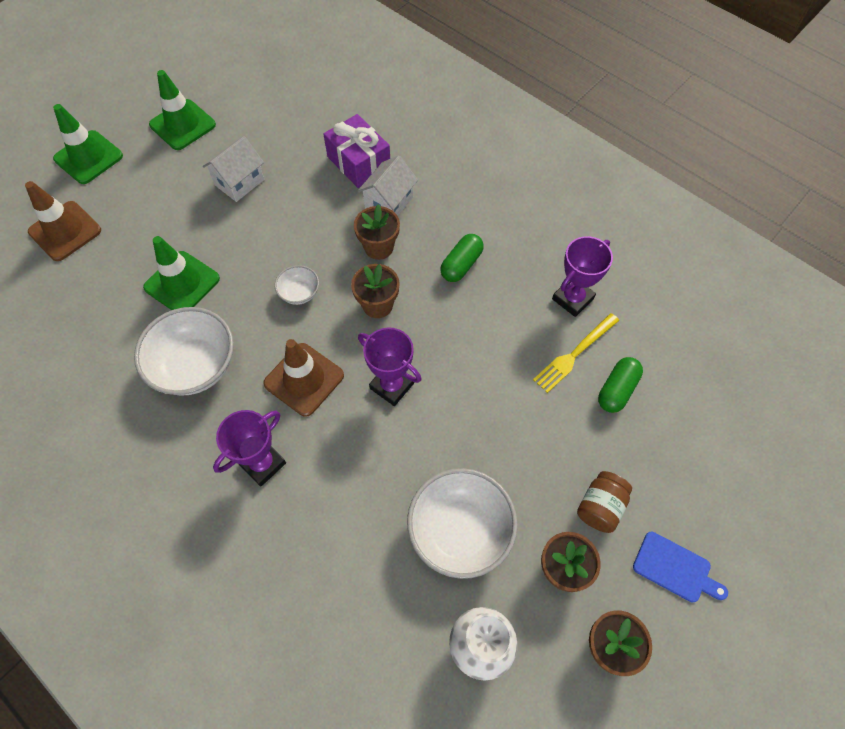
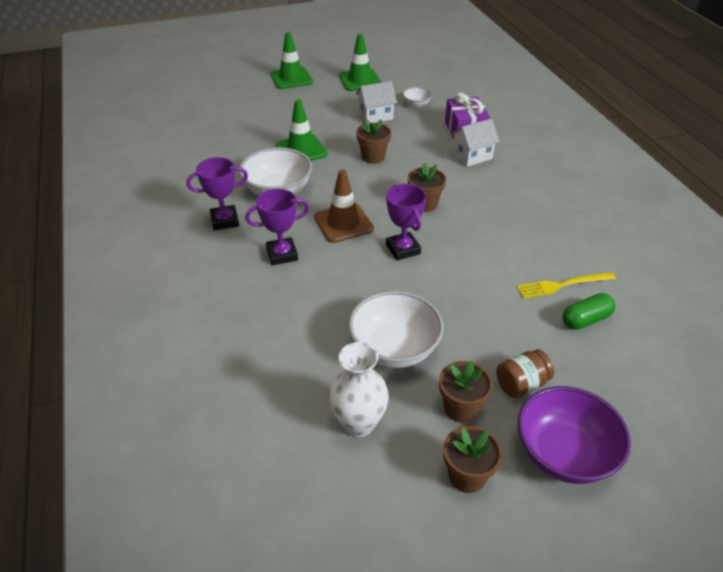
camera: 30 degrees right, 20 degrees down
(65, 231) = (251, 105): brown traffic cone -> none
(299, 293) = (374, 180): white bowl -> white bowl (416, 104)
(379, 247) = (448, 176): brown flower pot -> brown flower pot (373, 157)
(461, 264) = (504, 204): green capsule -> none
(572, 299) = (583, 253): purple trophy -> purple trophy (225, 221)
(675, 568) = (564, 454): blue cutting board -> purple bowl

